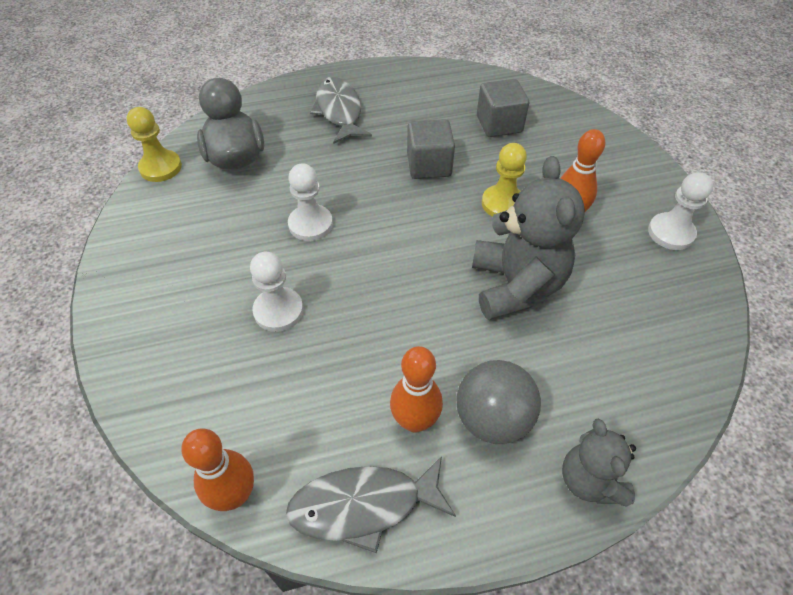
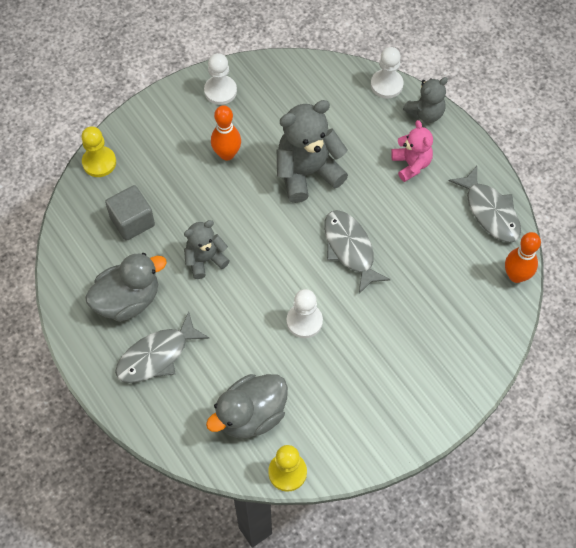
camera: 110 degrees left, 10 degrees up
(278, 311) = (390, 308): white pawn -> white pawn (386, 85)
(382, 296) = (350, 249): none -> grey fish
(409, 105) = (128, 300): none -> grey duck
(415, 421) = (431, 202): orange bowling pin -> none
(429, 165) = (205, 259): grey cube -> grey teddy bear
(492, 419) = (411, 164): grey ball -> pink teddy bear
(503, 204) = (230, 197): yellow pawn -> yellow pawn (99, 162)

